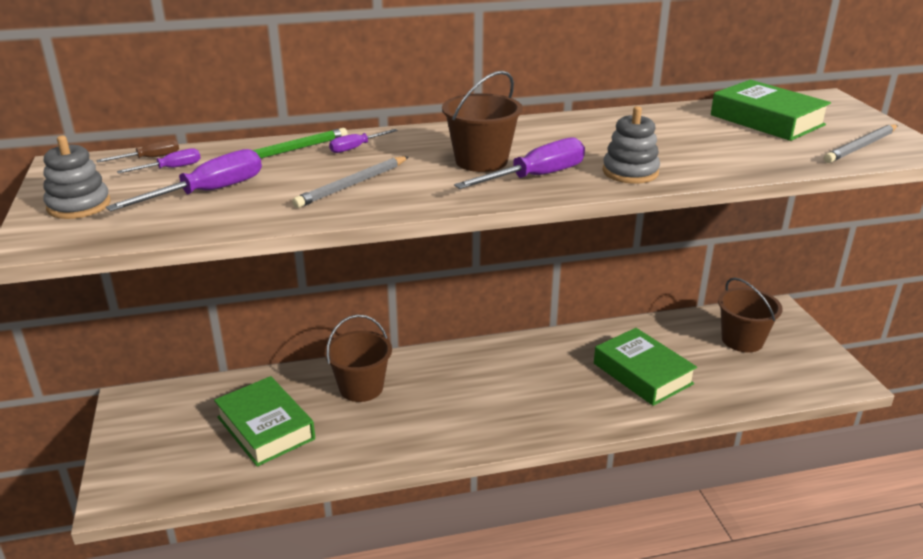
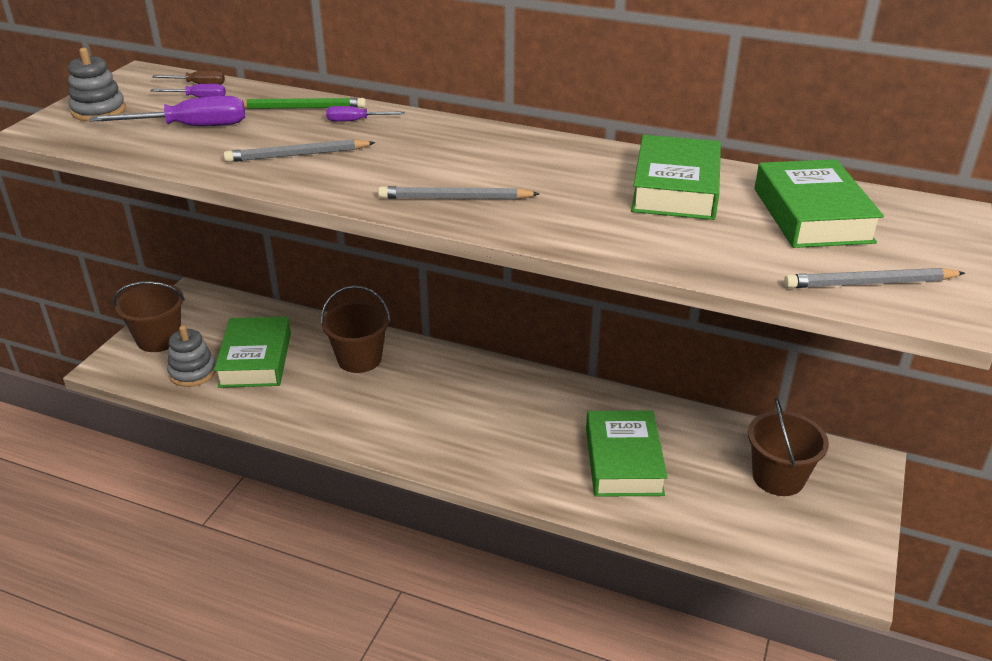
camera: 35 degrees right, 5 degrees up
(481, 161) = (435, 167): brown bucket -> brown bucket (159, 339)
(535, 177) = (455, 198): purple screwdriver -> grey pencil
(630, 172) = (550, 223): grey stacking toy -> grey stacking toy (193, 372)
(665, 128) = (675, 188): none -> green book

